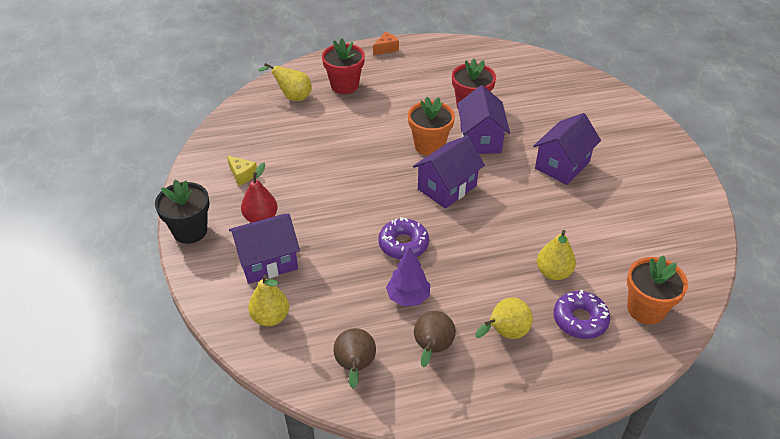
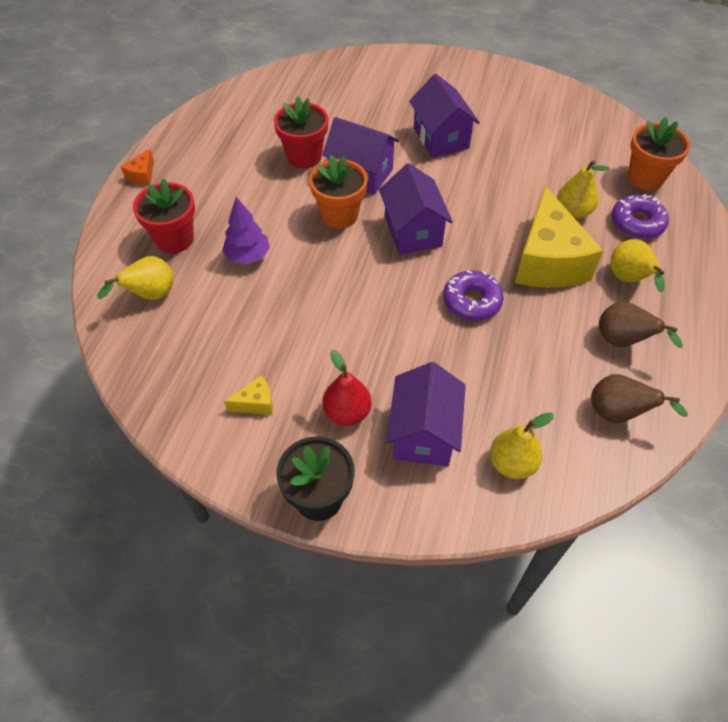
camera: 60 degrees left, 10 degrees up
(386, 48) = (142, 175): orange cheese -> orange cheese turned 150 degrees counterclockwise
(408, 297) = (547, 330): purple tree -> purple tree (248, 256)
(482, 274) = (547, 261): none -> yellow cheese

